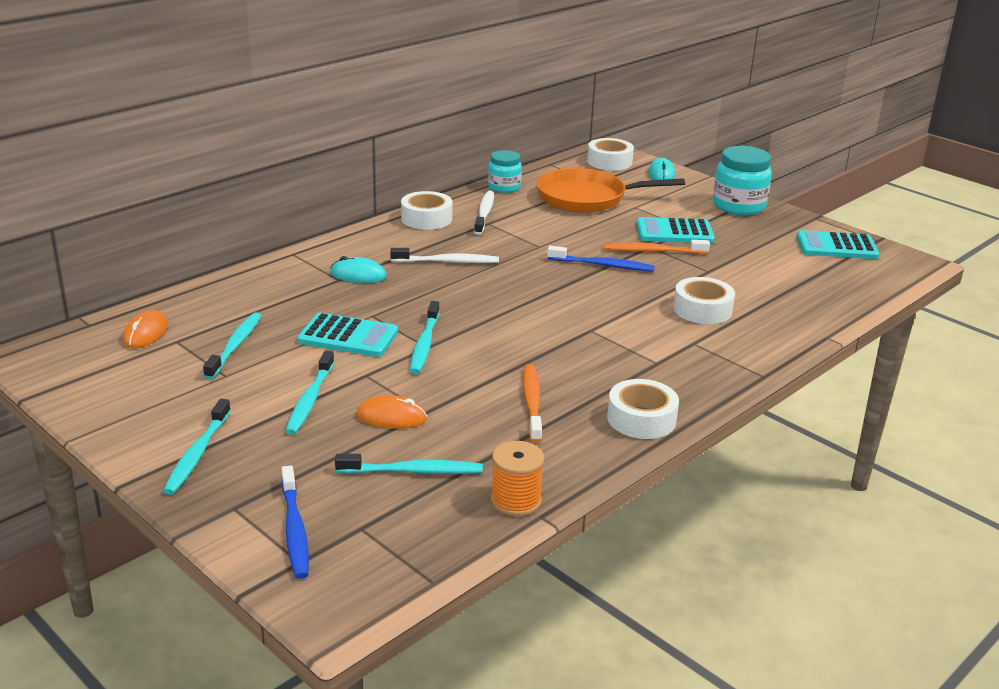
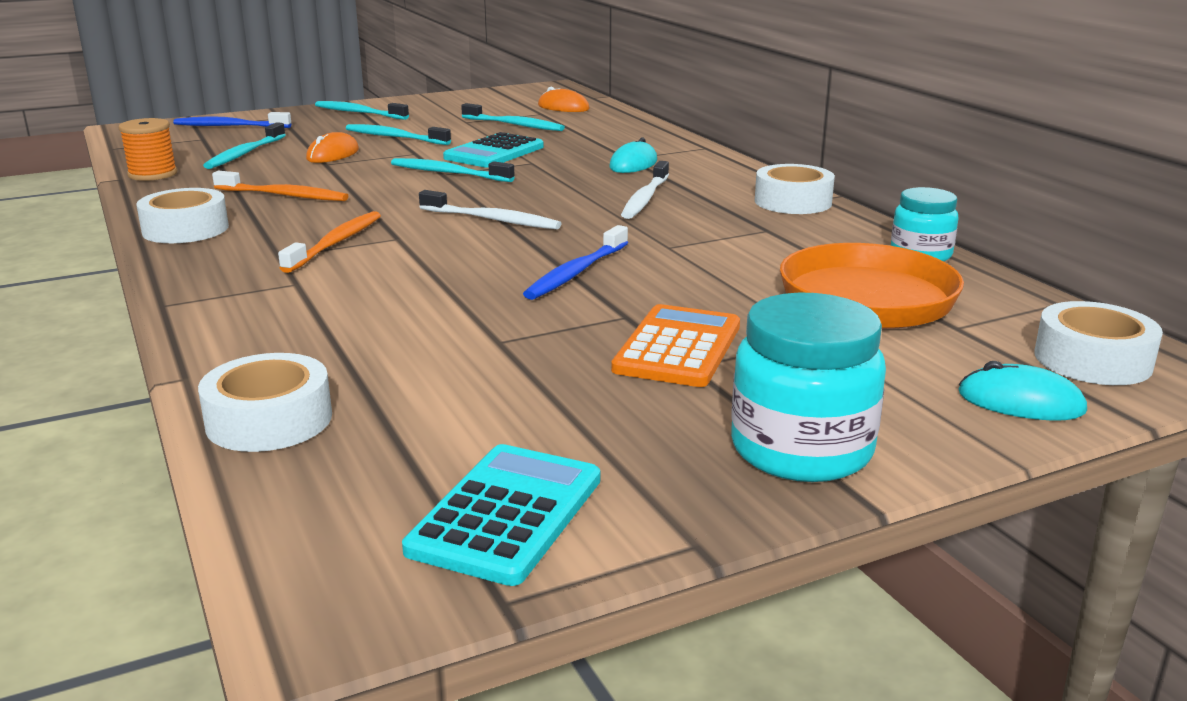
camera: 110 degrees right, 5 degrees down
(484, 213) = (806, 231): white toothbrush -> white toothbrush (492, 220)
(653, 251) = (605, 314): orange toothbrush -> orange toothbrush (336, 243)
(674, 232) = (678, 348): turquoise calculator -> orange calculator
(702, 309) = (376, 307): white tape -> white tape (269, 420)

